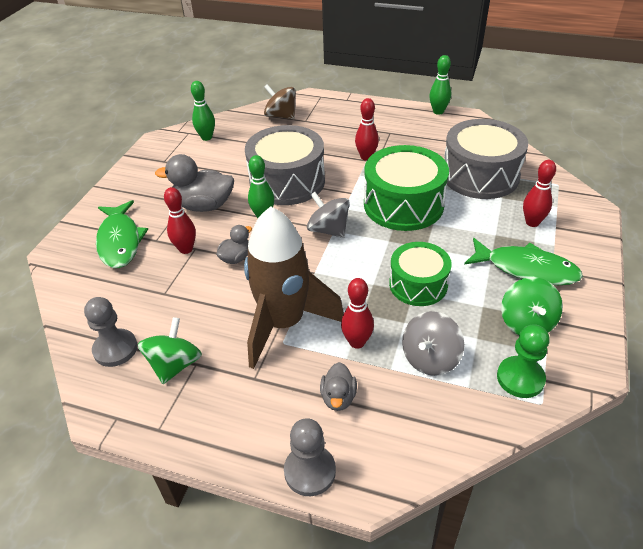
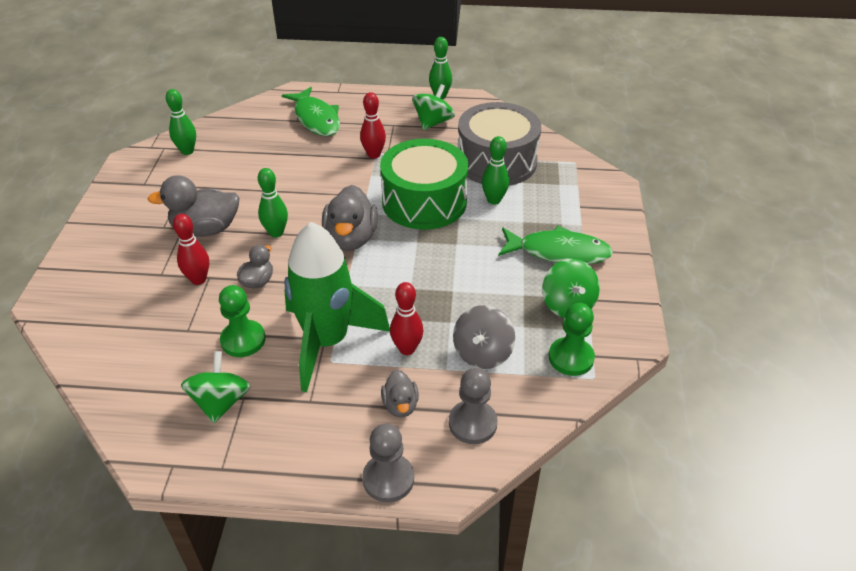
camera: 15 degrees left, 0 degrees up
(115, 349) = (149, 396): grey pawn -> grey pawn (472, 423)
(120, 241) = (119, 281): green fish -> green fish (316, 119)
(209, 310) = (243, 340): none -> green pawn
(281, 116) = (267, 117): brown spinning top -> none
(284, 323) = (327, 342): brown rocket -> green rocket
(287, 181) = (293, 191): grey drum -> none
(328, 230) = (351, 238): grey spinning top -> grey duck
(418, 284) = (456, 282): green drum -> none
(427, 134) = (433, 122): none -> green spinning top
(470, 211) = (494, 200): none -> green bowling pin
(532, 222) = (556, 204): red bowling pin -> none

